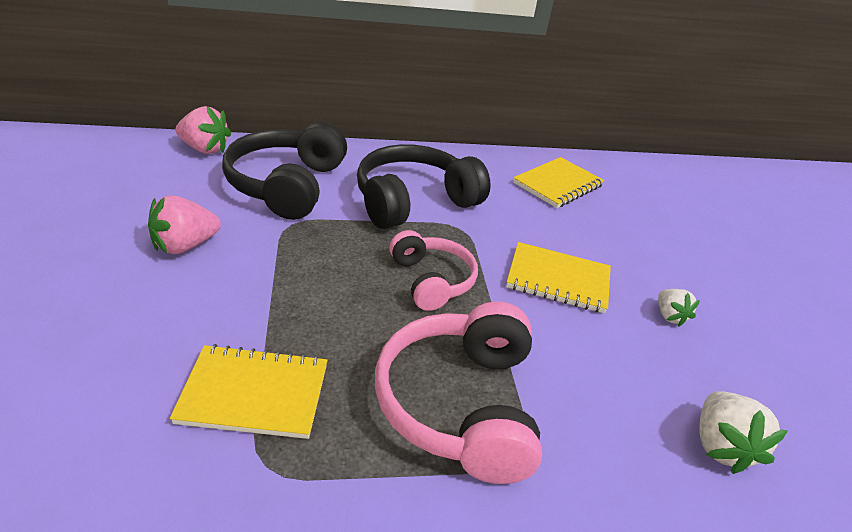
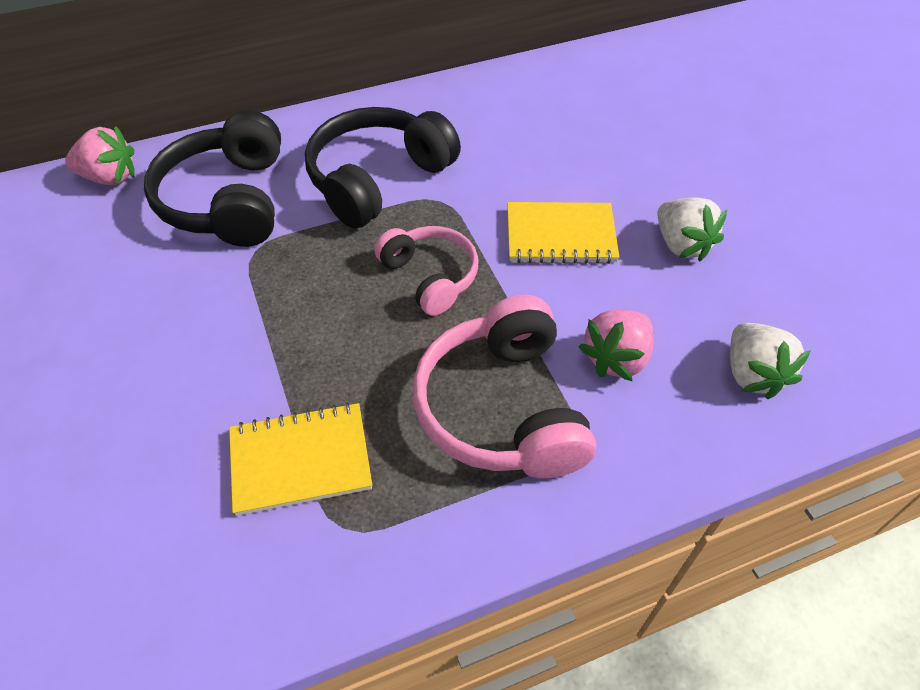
camera: 10 degrees left, 15 degrees up
(185, 245) = (150, 315): pink strawberry -> pink strawberry (616, 358)
(558, 185) = (530, 108): yellow notebook -> none
(669, 316) = (681, 245): white strawberry -> white strawberry, size x1.61

